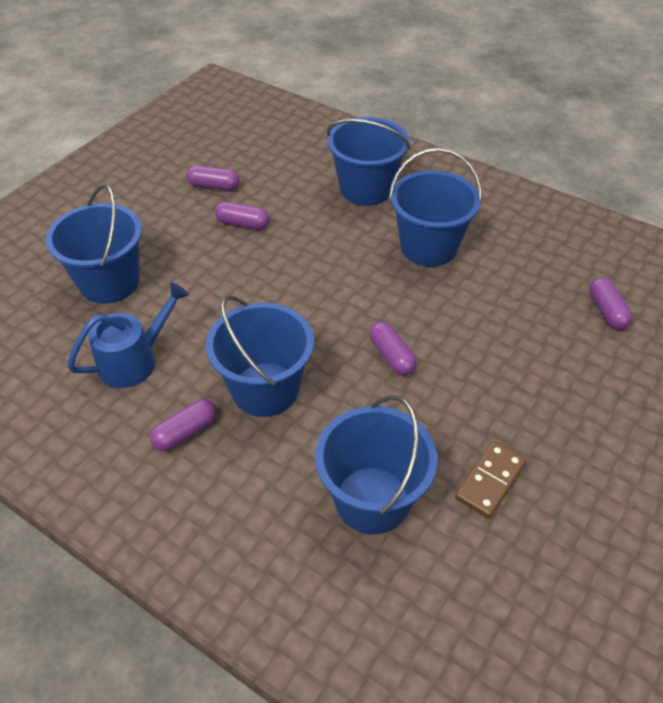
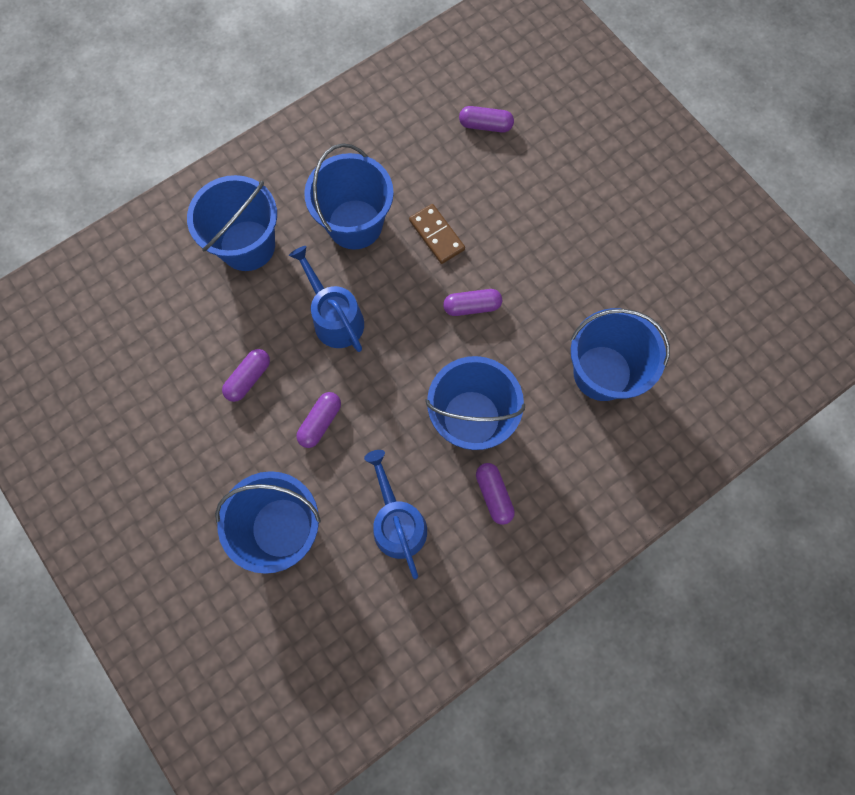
camera: 70 degrees left, 25 degrees up
(214, 186) = (173, 391): purple capsule -> purple capsule (320, 422)
(326, 260) = (335, 318): none -> blue watering can
(490, 481) = (612, 286): brown domino -> brown domino (436, 235)

